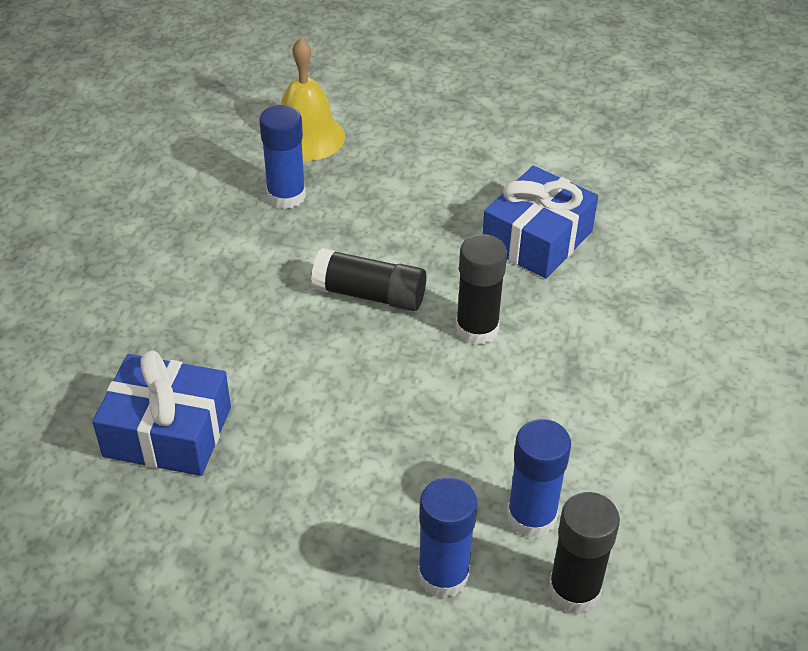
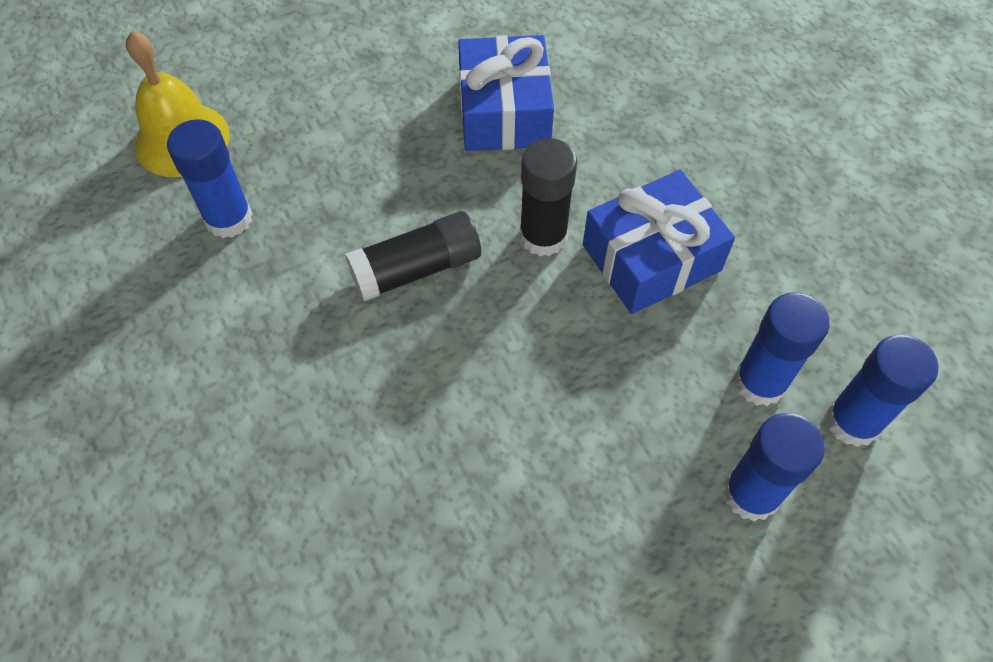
camera: 40 degrees left, 15 degrees up
(167, 432) = (375, 558): blue gift -> blue gift (651, 258)
(574, 590) = (853, 421): black glue stick -> blue glue stick

